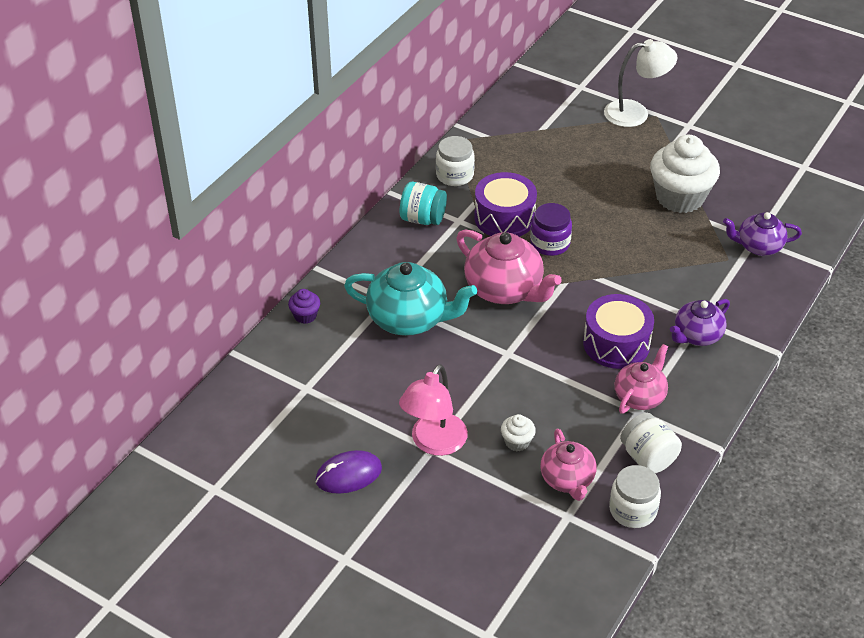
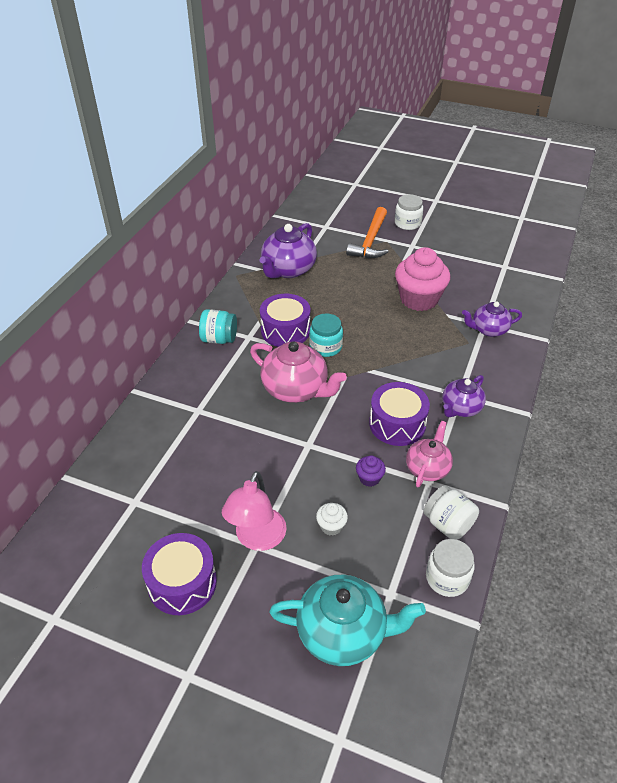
camera: 10 degrees left, 0 degrees up
(305, 315) = (128, 434): purple cupcake -> purple cupcake (369, 478)
(348, 475) = (182, 583): purple mouse -> purple drum
(409, 319) = (219, 425): turquoise teapot -> turquoise teapot (343, 633)
(454, 175) = (240, 302): white jar -> white jar (407, 223)
(521, 140) = (288, 270): none -> purple teapot
(550, 243) = (325, 347): purple jar -> turquoise jar
(567, 480) = (383, 557): pink teapot -> none
(635, 113) = (371, 241): white lamp -> orange hammer
(680, 197) = (419, 299): white cupcake -> pink cupcake

